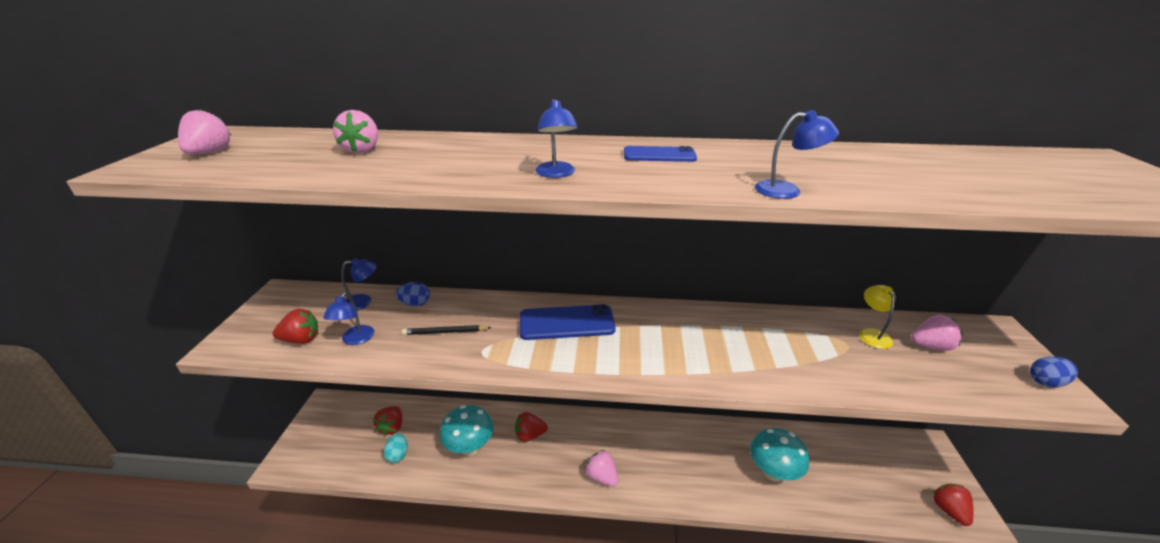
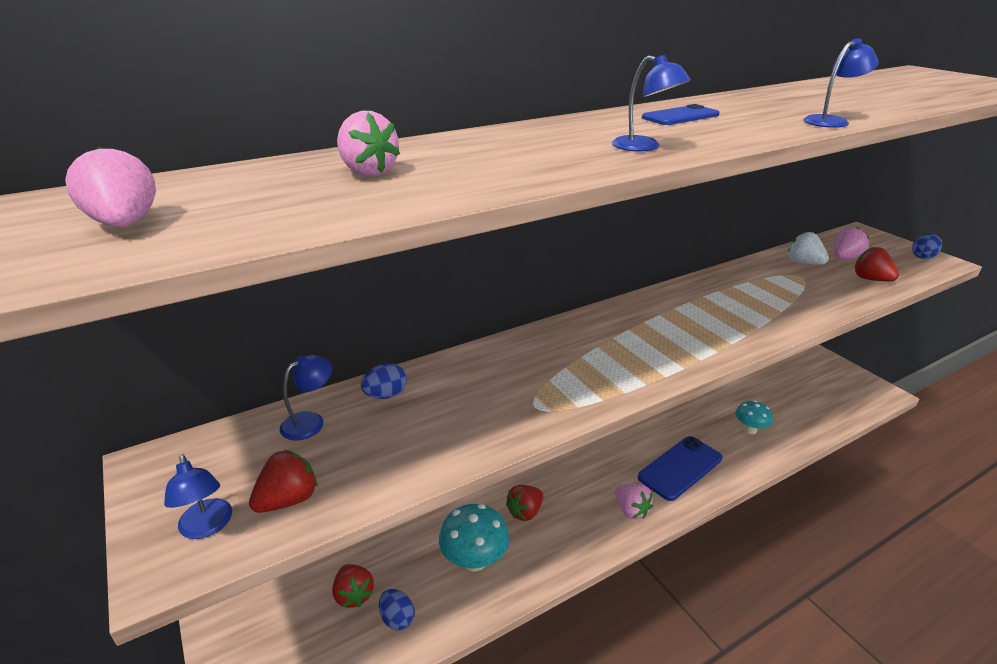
camera: 35 degrees left, 0 degrees up
(355, 340) = (367, 465): blue lamp -> blue lamp (207, 527)
(398, 455) = (397, 618): turquoise egg -> blue egg
(445, 332) = (468, 407): black pencil -> none
(566, 323) = (578, 345): blue phone -> blue phone (680, 468)
(601, 477) = (631, 510): pink strawberry -> pink strawberry turned 135 degrees counterclockwise
(773, 472) = (749, 430): turquoise mushroom -> turquoise mushroom, size x0.64
(872, 334) = (804, 263): yellow lamp -> white strawberry
(948, 511) = (868, 396): red strawberry -> red strawberry (870, 279)

